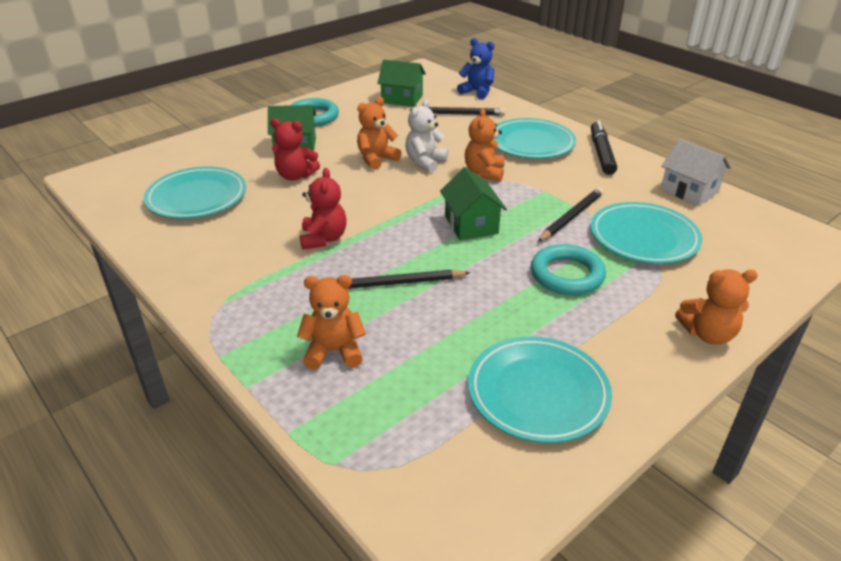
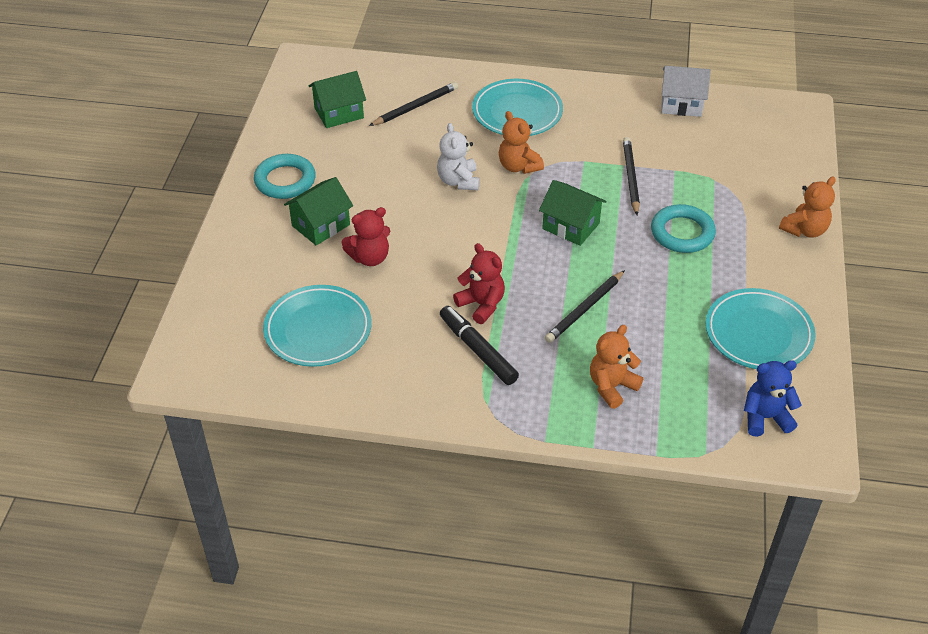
camera: 40 degrees left, 10 degrees up
(376, 159) = (413, 200): orange teddy bear -> none
(477, 92) = (397, 68): blue teddy bear -> blue teddy bear (765, 417)
(601, 153) = (582, 95): black marker -> black marker (478, 350)
(643, 237) = (696, 169): turquoise plate -> none

